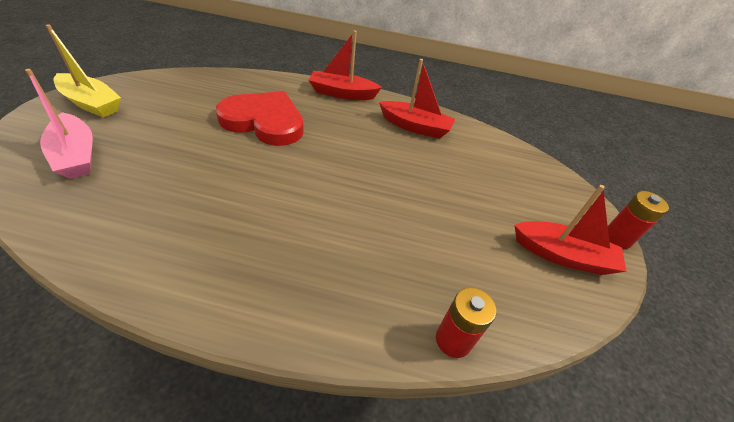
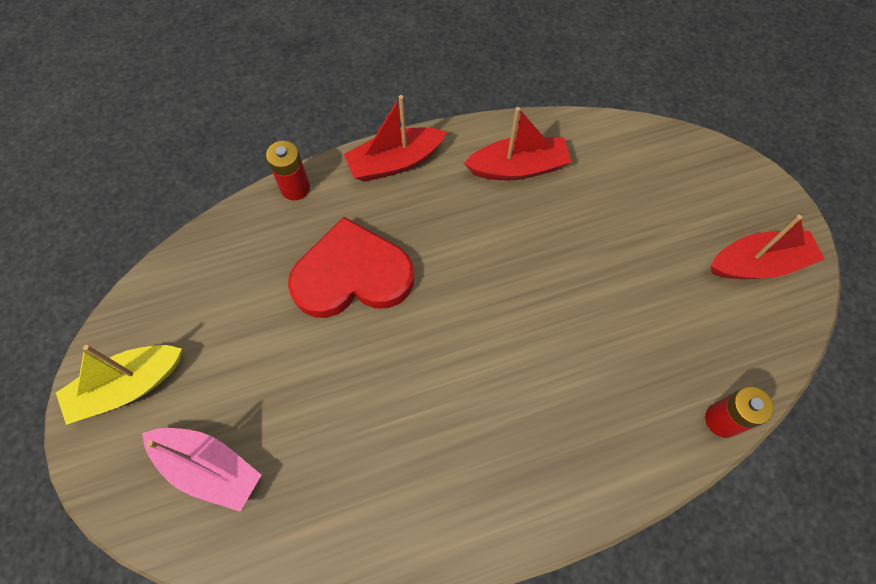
camera: 25 degrees left, 20 degrees up
(91, 103) = (128, 387): yellow boat -> yellow boat turned 150 degrees clockwise
(617, 238) = (793, 207): red battery -> red battery (295, 188)

